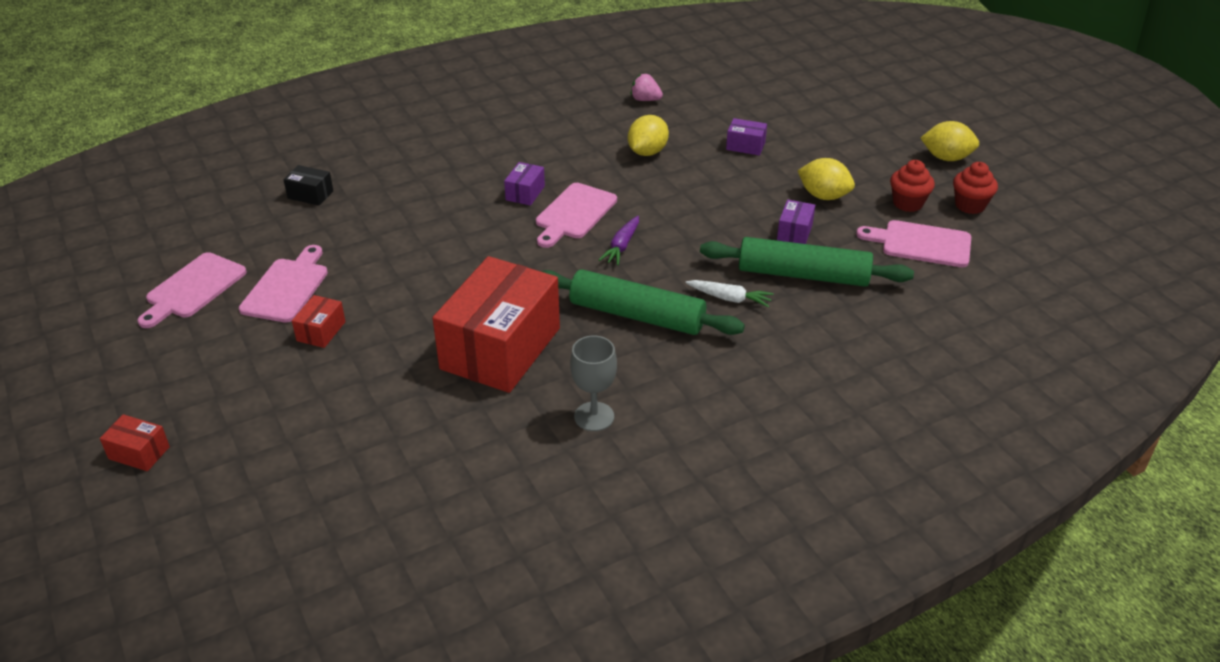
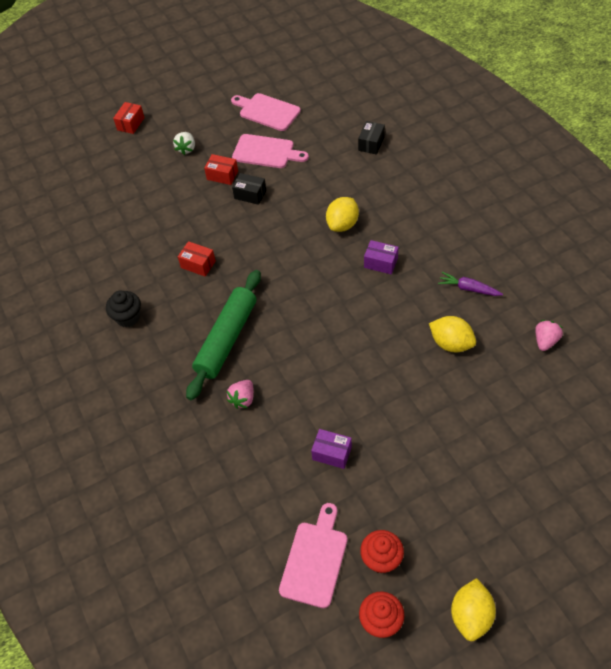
camera: 95 degrees right, 15 degrees up
(241, 375) = (186, 149): none -> white strawberry
(372, 301) = (250, 194): none -> black box
(500, 348) = (198, 264): red box -> red box, size x0.41
(574, 213) = (353, 295): pink cutting board -> none
(594, 416) = (128, 317): grey goblet -> black cupcake
(622, 246) = (310, 328): purple carrot -> purple carrot (468, 288)
(729, 298) = (243, 399): white carrot -> pink strawberry
(745, 146) = (471, 422): purple box -> none
(803, 275) = (271, 454): green rolling pin -> none
(823, 196) = (389, 483): yellow lemon -> yellow lemon (342, 224)

